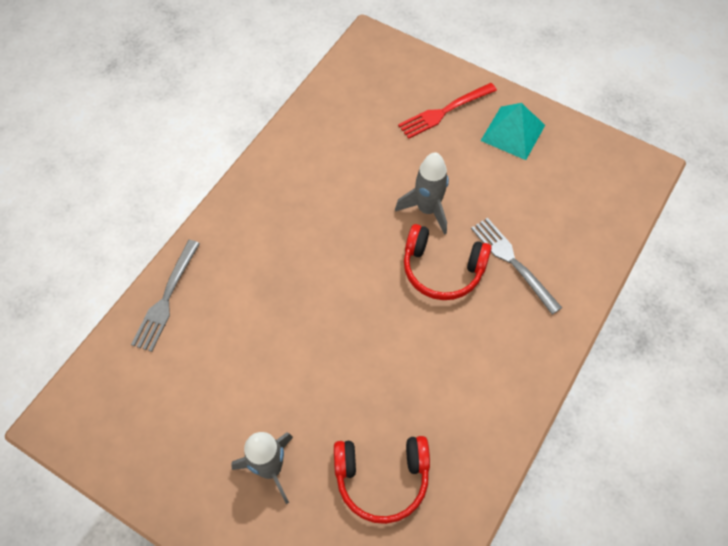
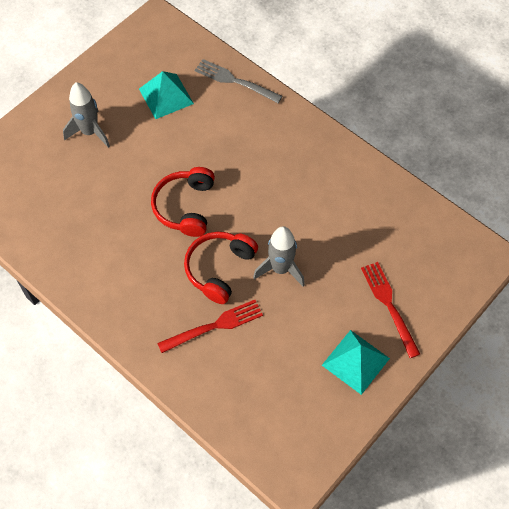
camera: 100 degrees right, 0 degrees up
(198, 380) = (166, 96): none -> turquoise pyramid
(382, 479) = (62, 197): red headphones -> red headphones (185, 207)
(513, 262) = (214, 326): grey fork -> red fork

